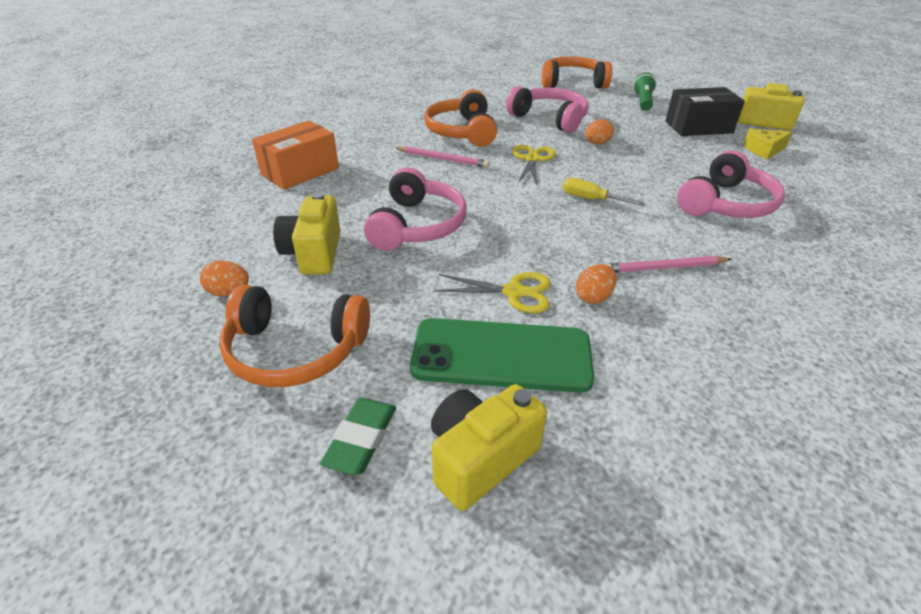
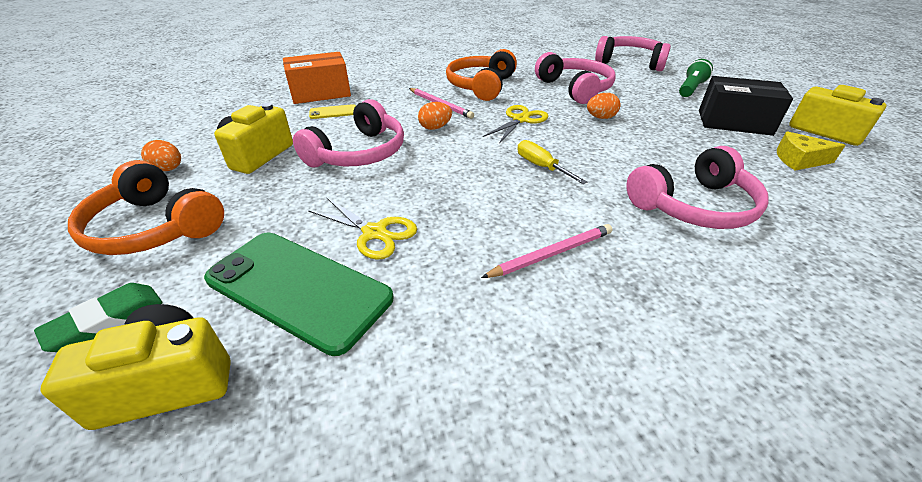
camera: 25 degrees right, 0 degrees up
(340, 190) = (333, 112): none -> yellow phone
(572, 83) = (630, 62): orange headphones -> pink headphones
(593, 297) = (444, 261): orange egg -> orange egg (435, 127)
(664, 268) = (551, 254): pink pencil -> pink pencil turned 135 degrees clockwise

